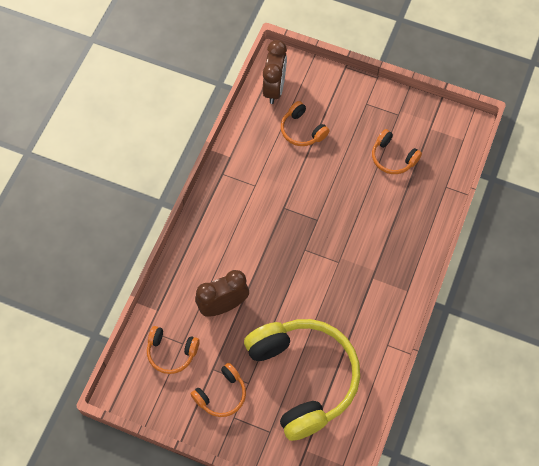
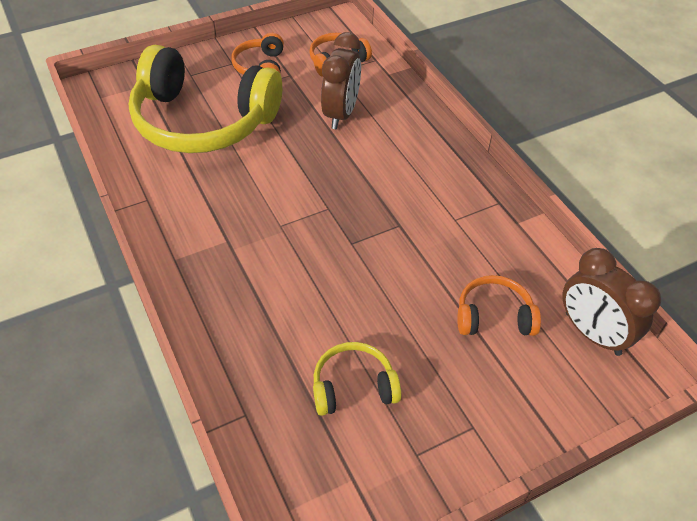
camera: 130 degrees right, 15 degrees down
(393, 158) = (353, 386): orange headphones -> yellow headphones

